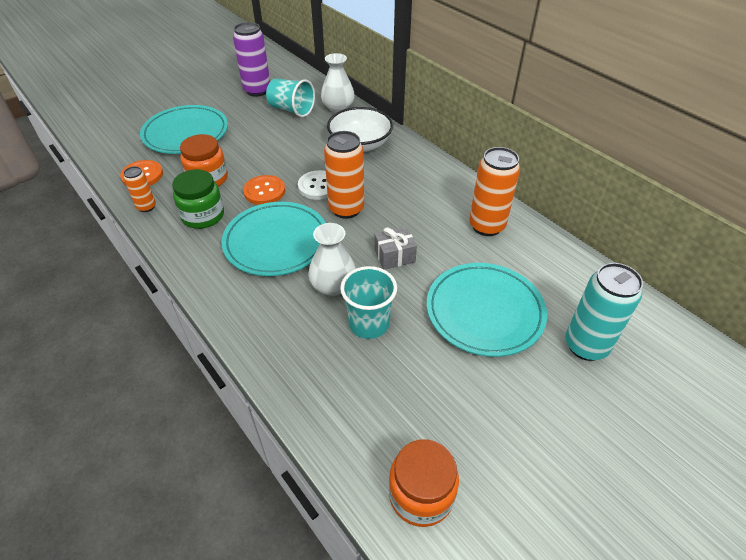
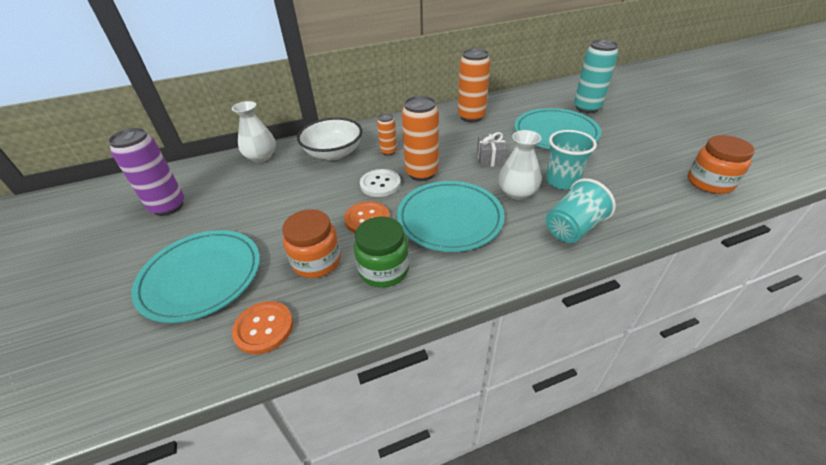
camera: 70 degrees left, 5 degrees down
(146, 207) = (338, 324): orange can -> orange can (388, 152)
(291, 110) = (235, 186): turquoise cup -> turquoise cup (573, 228)

